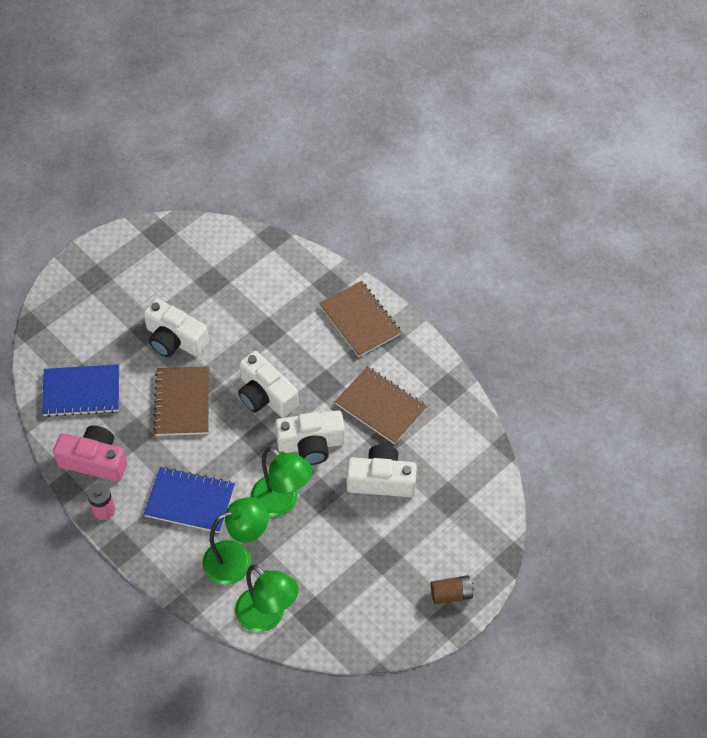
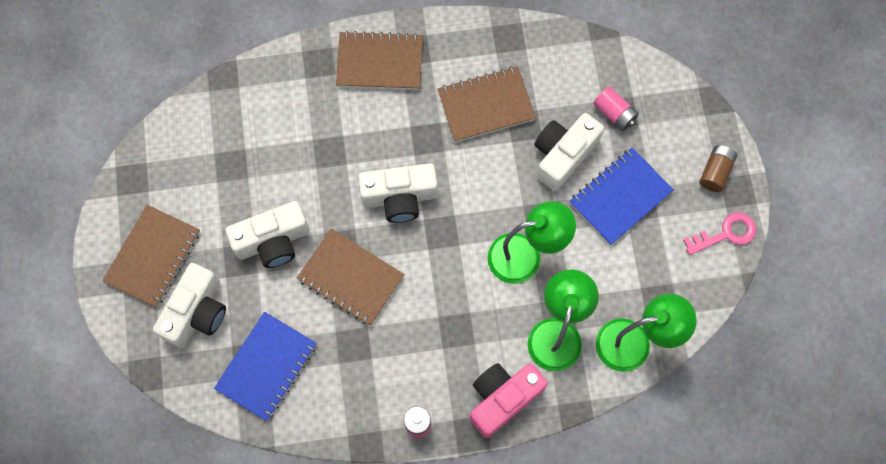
camera: 55 degrees left, 15 degrees up
(94, 461) = (356, 401): pink camera -> pink camera (503, 398)
(112, 279) = (153, 257): none -> brown notebook
(190, 501) = (465, 338): blue notebook -> blue notebook (620, 197)
(311, 445) = (482, 191): white camera -> white camera (196, 312)
(405, 631) = (725, 234): none -> pink key
(443, 495) = (614, 113): none -> pink battery

